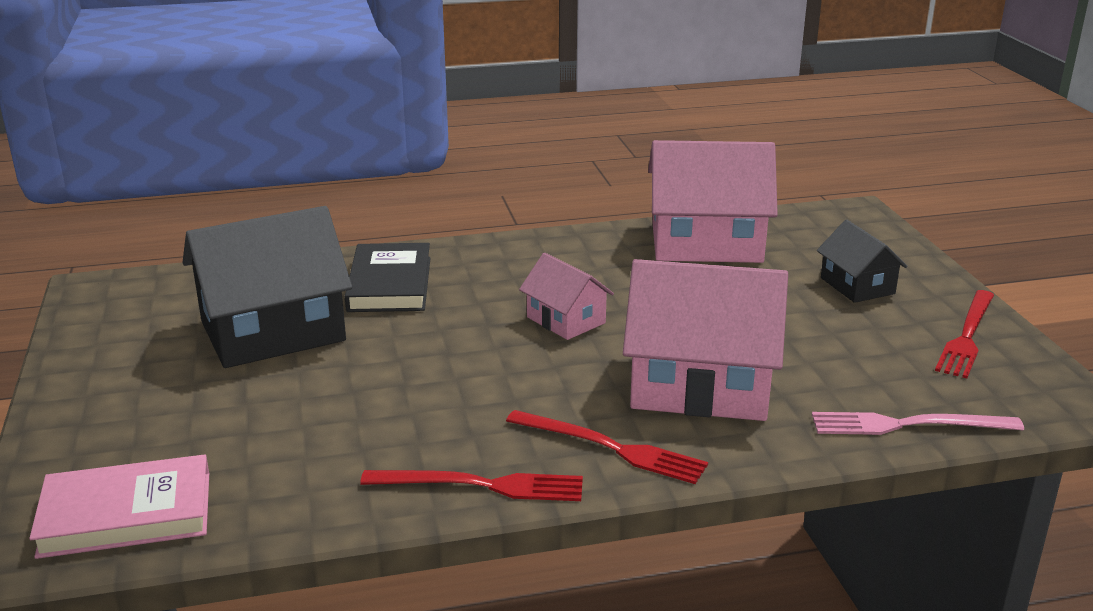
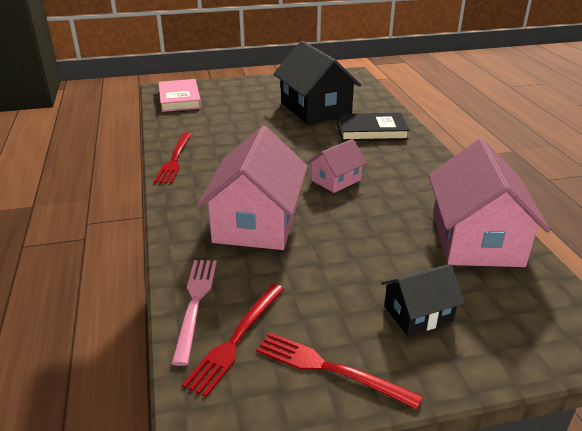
camera: 90 degrees right, 5 degrees up
(611, 448) = (196, 191): red fork -> red fork (236, 339)

